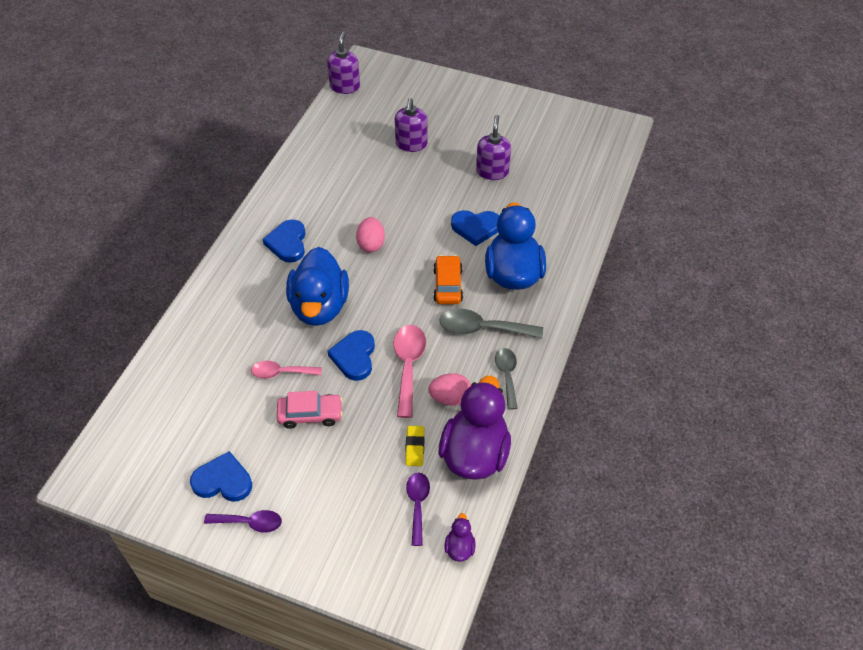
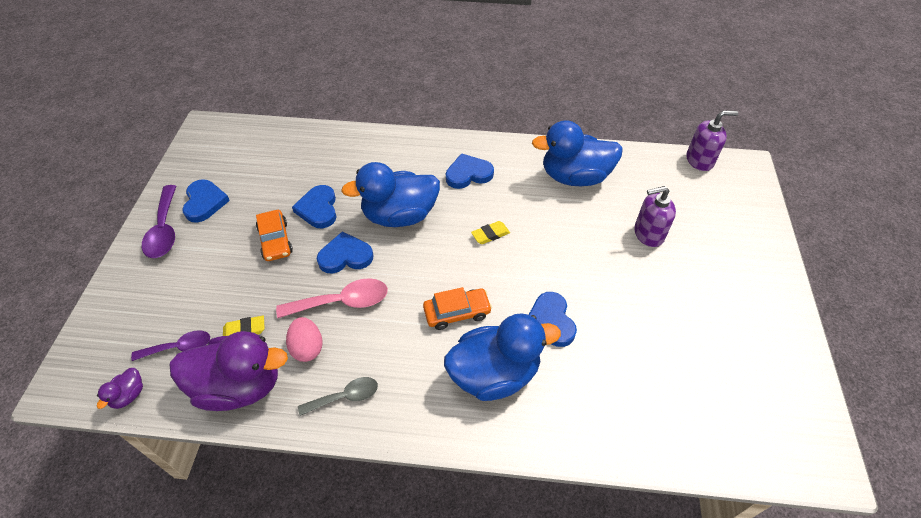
camera: 75 degrees right, 0 degrees up
(250, 523) = (164, 230): purple spoon -> purple spoon, size x1.53
(281, 373) = (318, 209): pink spoon -> blue heart
(310, 414) = (275, 240): pink car -> orange car
(327, 169) = (574, 177): none -> blue duck
(371, 244) = (490, 234): pink egg -> yellow eraser
(459, 548) = (129, 395): purple duck -> purple duck turned 120 degrees clockwise
(482, 329) = (405, 359): grey spoon -> none
(492, 171) = (648, 319): purple soap dispenser -> none

